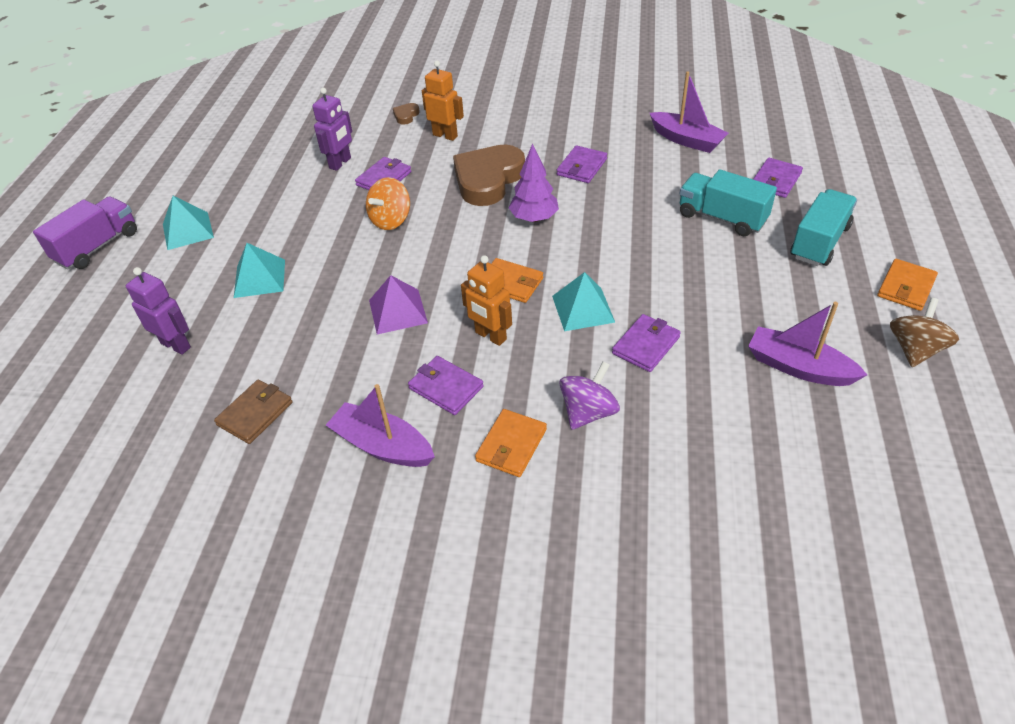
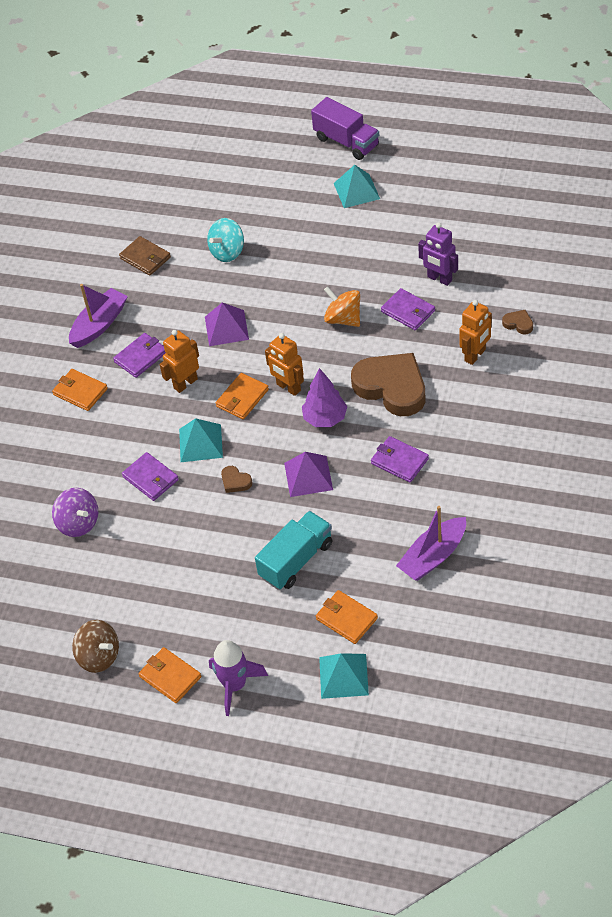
camera: 100 degrees right, 5 degrees up
(176, 345) = (222, 207): purple robot -> none
(259, 278) = (285, 243): turquoise pyramid -> turquoise pyramid (343, 676)
(263, 328) = (227, 252): none -> turquoise spinning top
(492, 249) = (288, 387): none -> orange robot
(588, 412) = (96, 436): purple spinning top -> purple spinning top (78, 523)
(613, 221) = (308, 476): none -> purple pyramid
(633, 273) = (235, 481): none -> brown heart
(775, 180) = (346, 618): purple wallet -> orange wallet
(798, 367) = (102, 572): purple boat -> none
(819, 242) = (244, 628): turquoise truck -> none
(888, 240) = (235, 685): none -> purple rocket

